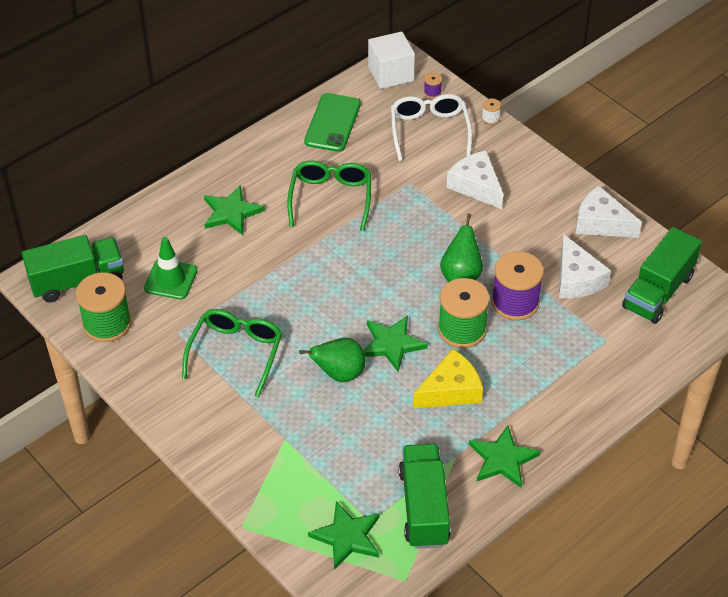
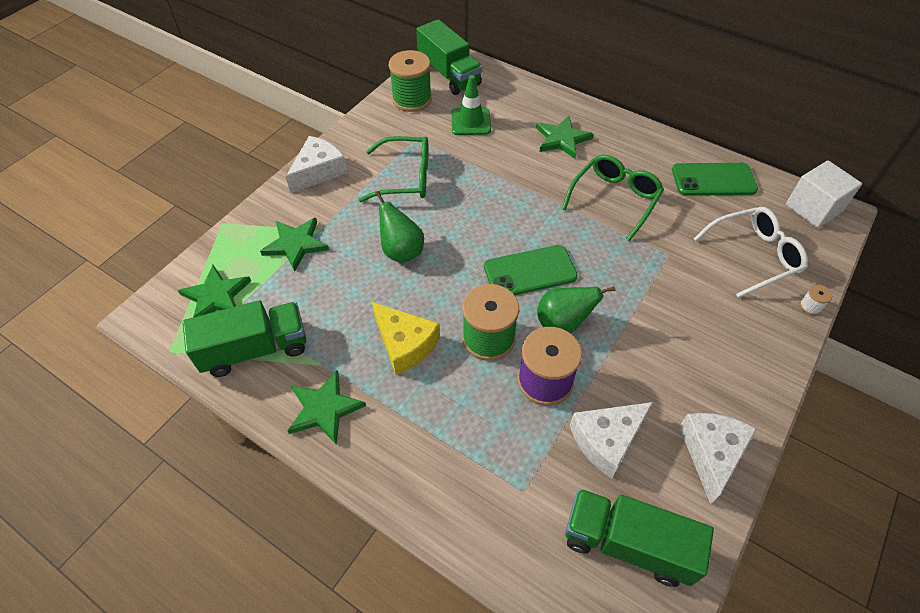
camera: 75 degrees right, 5 degrees up
(331, 198) = (614, 199): green glasses -> green glasses turned 45 degrees counterclockwise
(392, 344) = (450, 283): green star -> green star (296, 244)
(397, 283) = (530, 272): none -> green phone
(432, 92) = (812, 247): purple spool -> none
(476, 186) = (698, 312): white cheese -> white cheese (318, 171)

